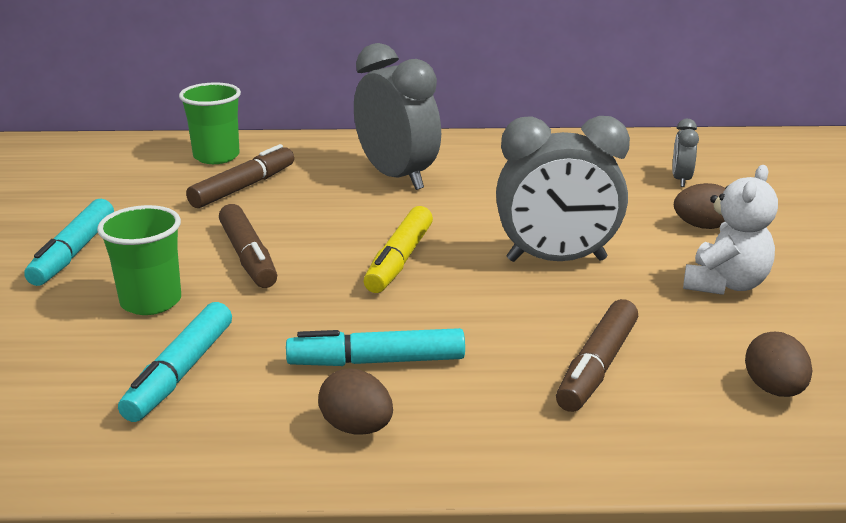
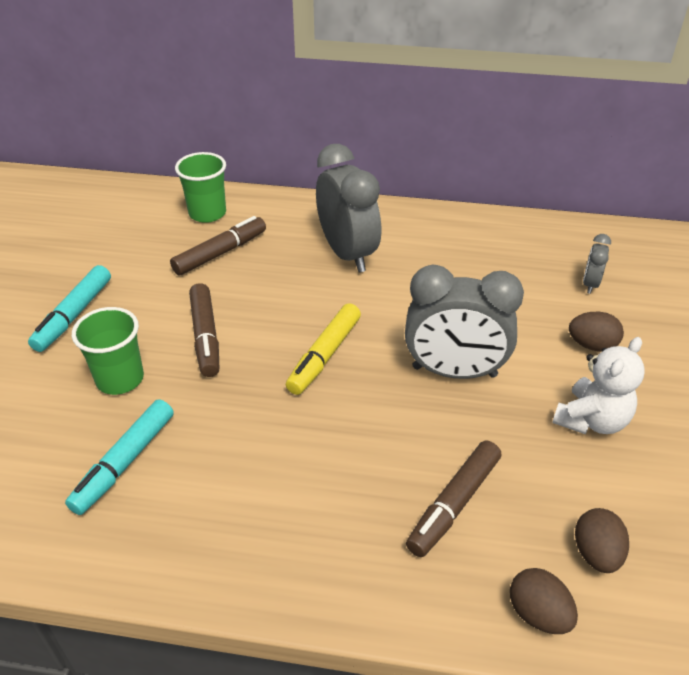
camera: 10 degrees right, 15 degrees up
(356, 428) = (244, 544): brown egg -> brown egg (538, 614)
(377, 361) = (278, 472): turquoise marker -> none

